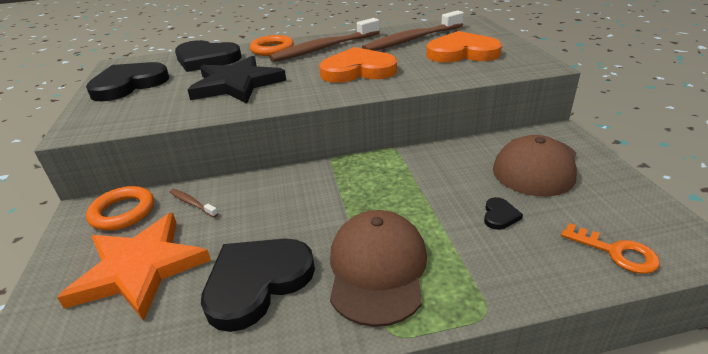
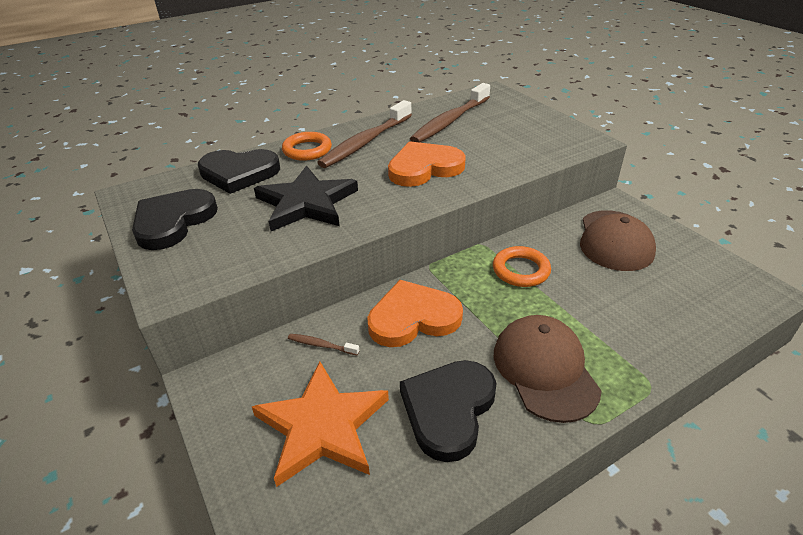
camera: 20 degrees left, 5 degrees up
(123, 212) = (251, 372): orange ring -> orange ring (521, 270)
(462, 53) = (510, 133): orange heart -> orange heart (413, 318)
(500, 215) = (613, 296): black heart -> none
(616, 252) = (714, 310): orange key -> none

